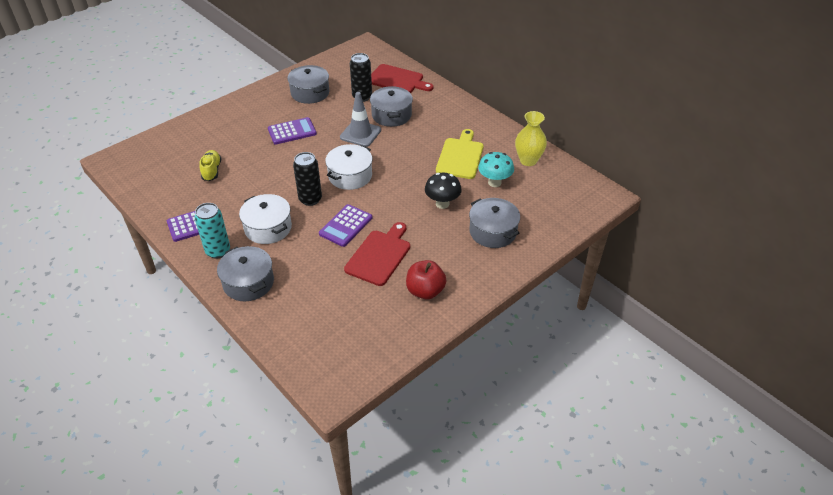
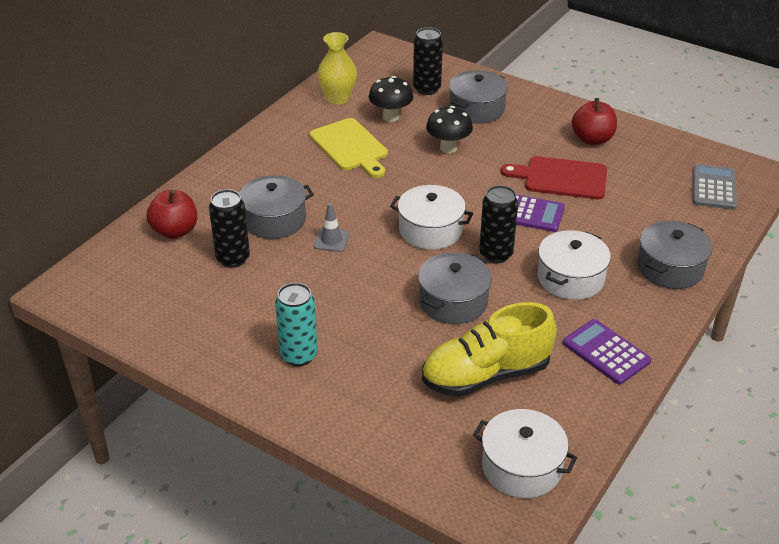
camera: 105 degrees left, 5 degrees down
(142, 169) = (521, 467): none -> white pot
(212, 171) = (485, 375): yellow shoe -> yellow shoe, size x1.91
(218, 251) = (639, 311): turquoise can -> turquoise can (299, 355)
(292, 131) = (351, 313): purple calculator -> none
(310, 93) = (235, 320): grey pot -> grey pot (453, 301)
(325, 349) = (714, 187): none -> grey calculator
(360, 134) = (331, 240): grey traffic cone -> grey traffic cone, size x0.60
(397, 80) = (175, 231): red cutting board -> red apple
(460, 156) = (350, 147): yellow cutting board -> yellow cutting board turned 120 degrees counterclockwise
(494, 182) = (391, 117): turquoise mushroom -> black mushroom
(531, 209) = (427, 89): none -> black can

